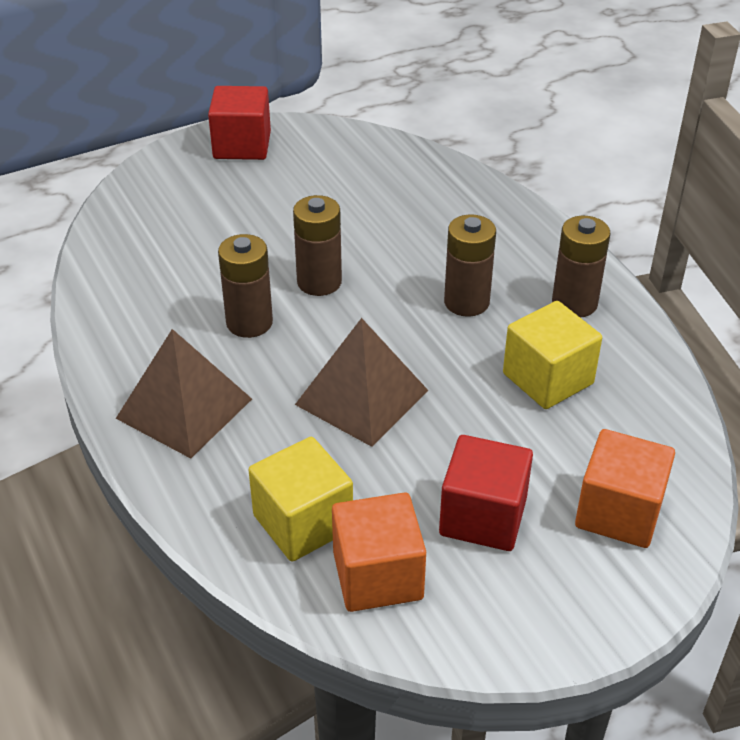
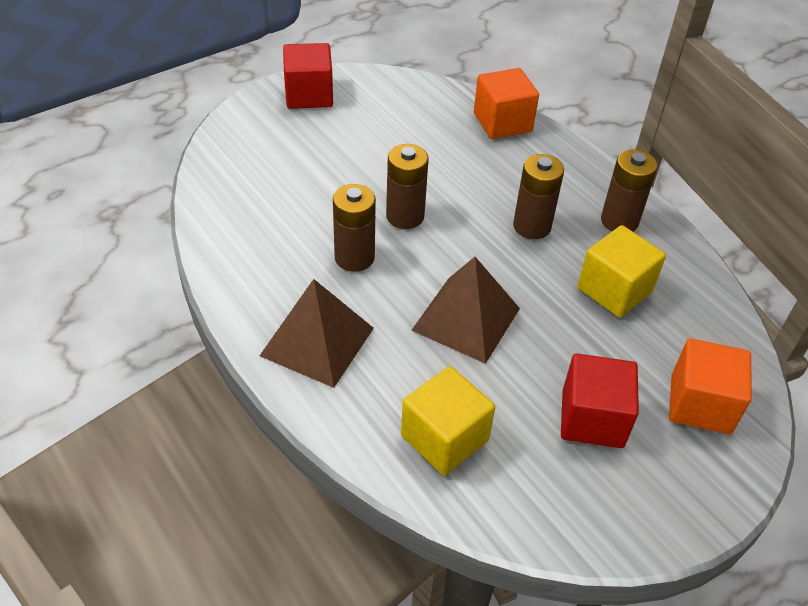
camera: 10 degrees left, 5 degrees up
(377, 575) = (519, 481): orange cube -> orange cube (502, 122)

